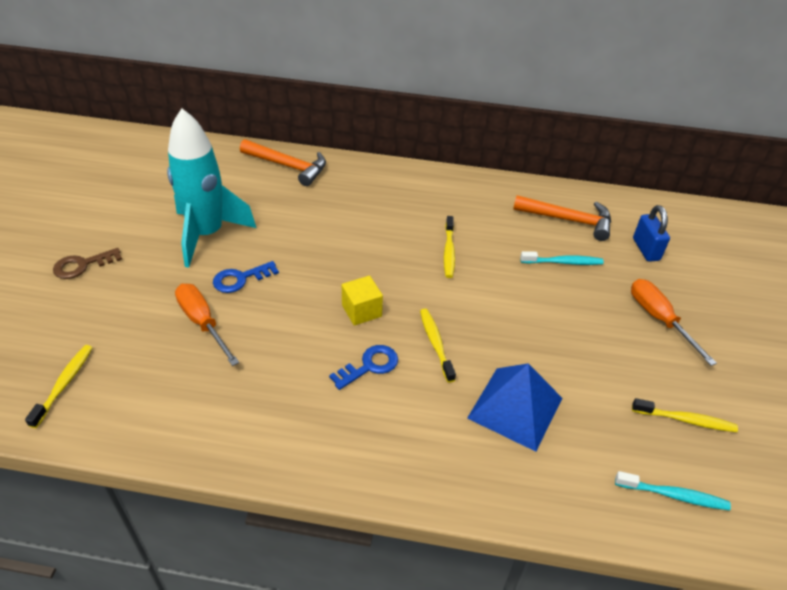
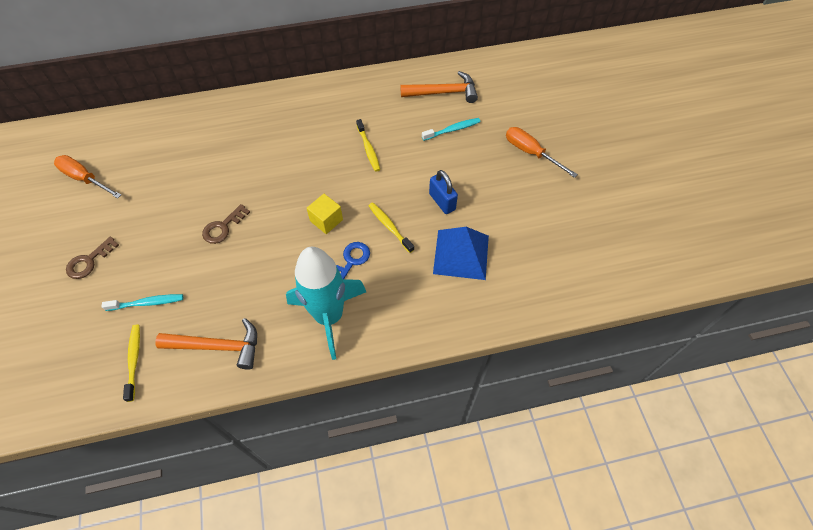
camera: 20 degrees left, 15 degrees up
(203, 323) = (213, 273): orange screwdriver -> orange screwdriver (85, 179)
(207, 234) = (176, 199): turquoise rocket -> turquoise rocket (329, 316)
(240, 279) = (223, 227): blue key -> brown key
(288, 166) = (210, 115): orange hammer -> orange hammer (218, 346)
(646, 249) = (505, 99): blue padlock -> blue padlock (442, 202)
(673, 495) = (577, 276): turquoise toothbrush -> turquoise toothbrush (147, 303)
(686, 420) = (569, 221): yellow toothbrush -> none

